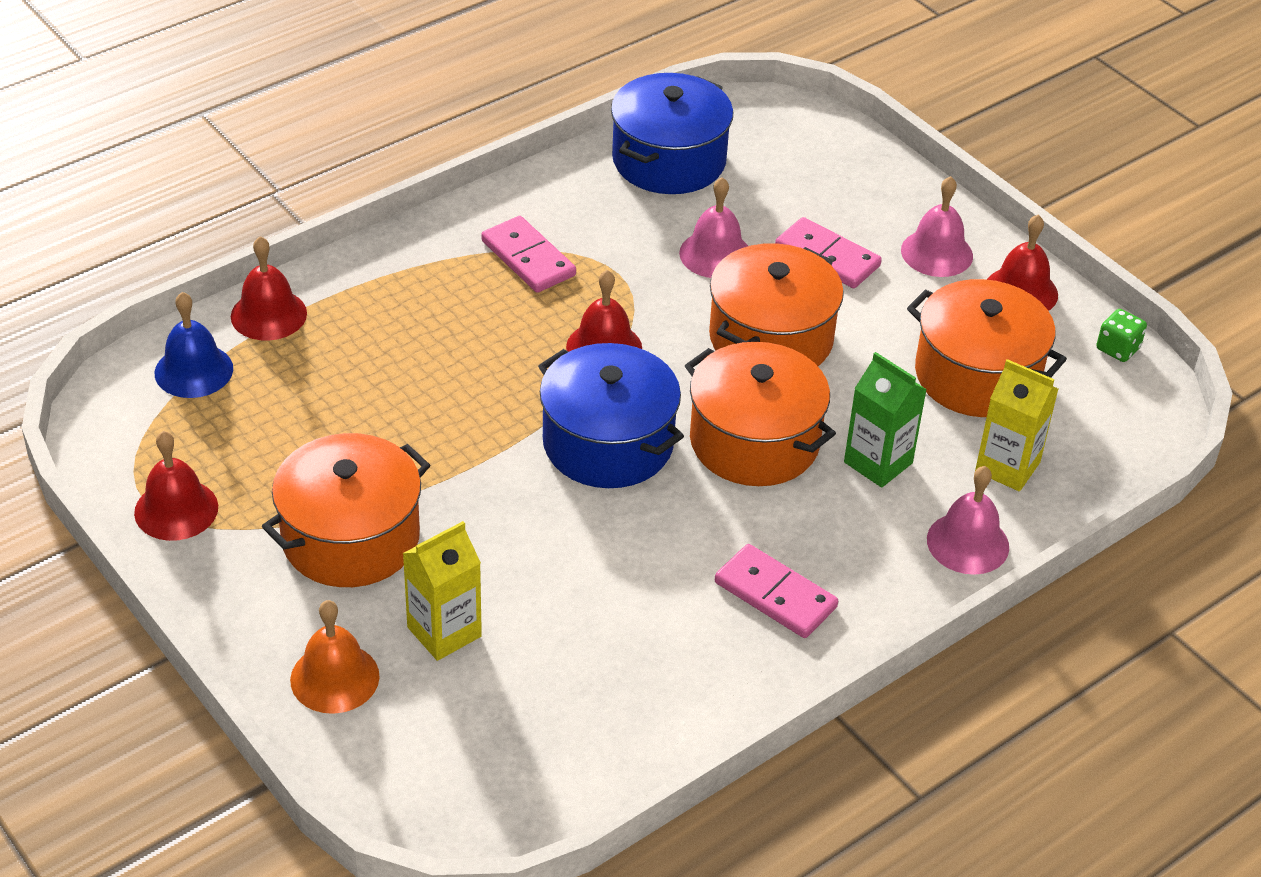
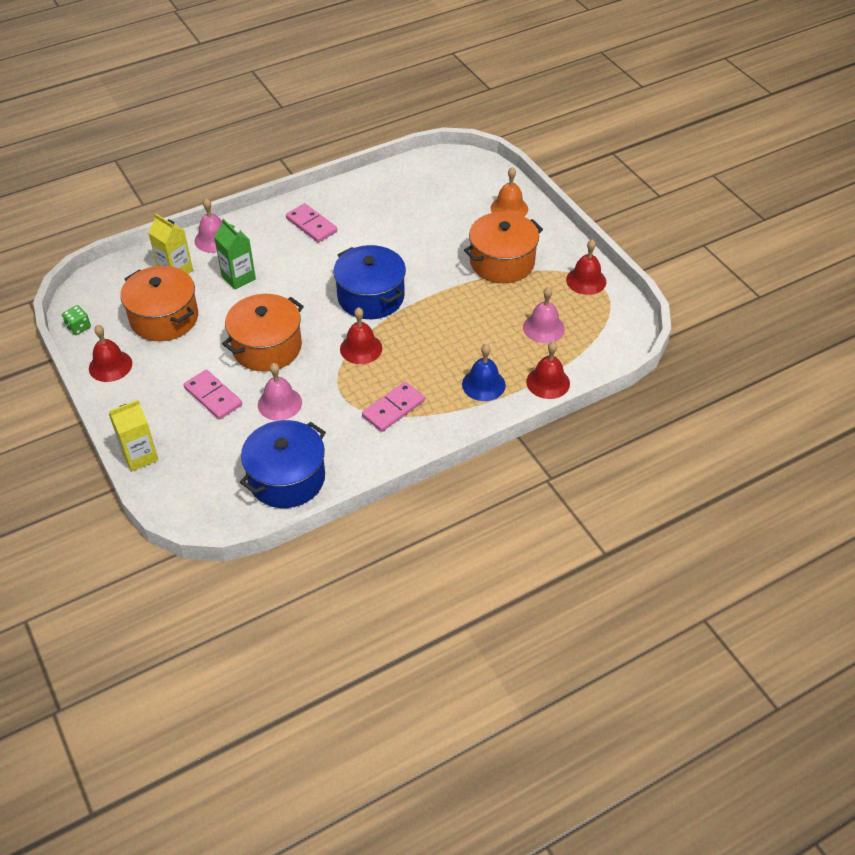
camera: 170 degrees left, 5 degrees up
(193, 370) = (586, 351): blue bell -> blue bell (483, 384)
(444, 632) = (461, 221): yellow carton -> yellow carton (140, 456)
(528, 258) = (393, 409): pink domino -> pink domino turned 75 degrees clockwise
(754, 441) = (296, 292): orange pot -> none
(937, 253) = (146, 394): pink bell -> pink bell (543, 328)

